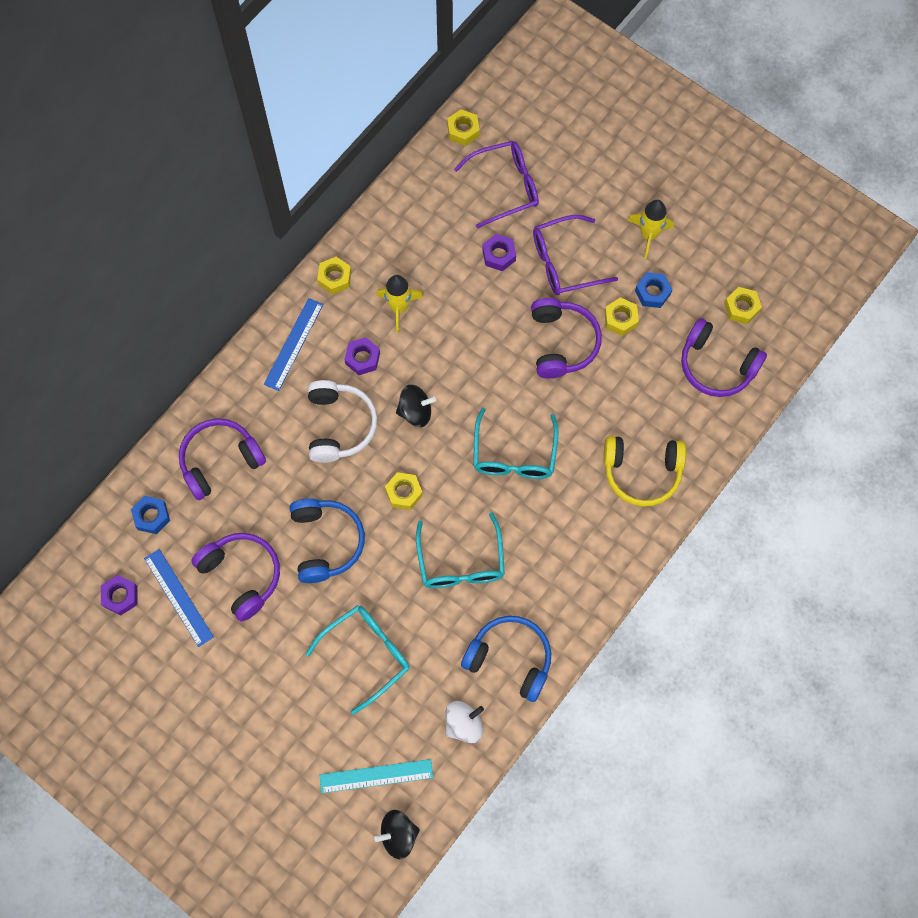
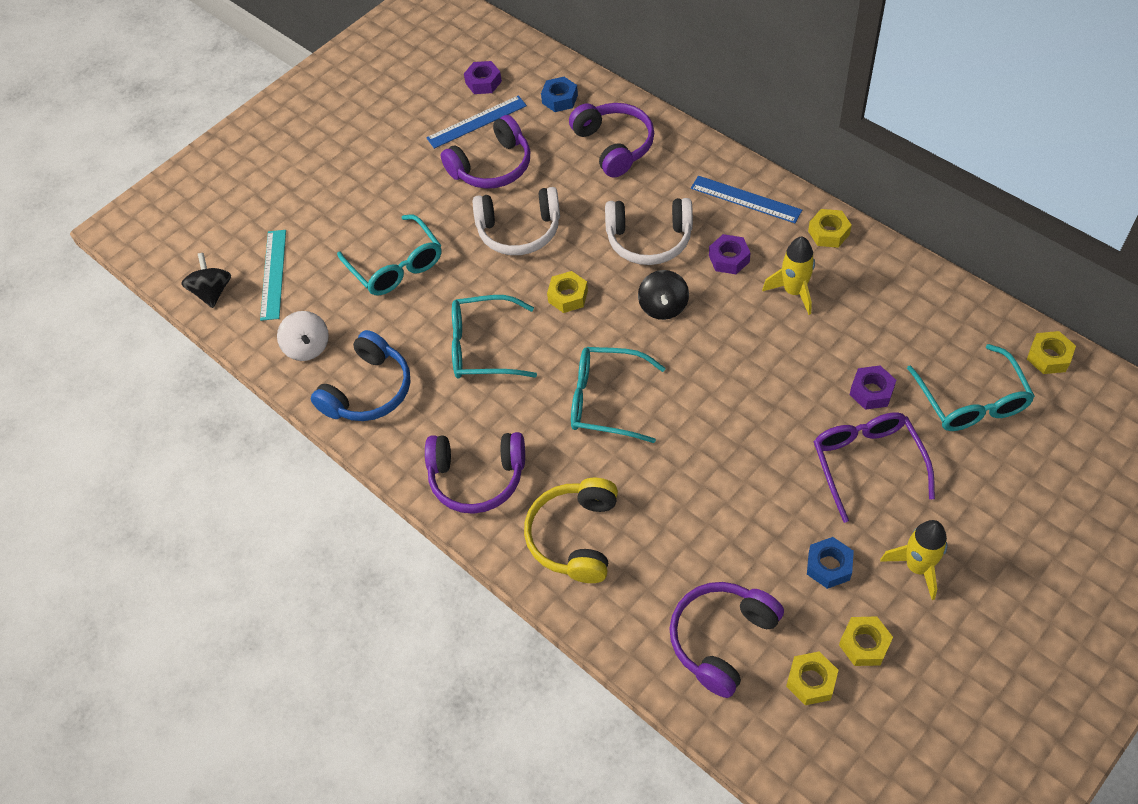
camera: 100 degrees right, 15 degrees down
(326, 542) = (519, 231): blue headphones -> white headphones
(505, 187) = (971, 401): purple glasses -> turquoise glasses
(562, 343) = (752, 456): purple headphones -> purple headphones (477, 478)
(620, 319) = (788, 524): yellow nut -> yellow nut (864, 644)

